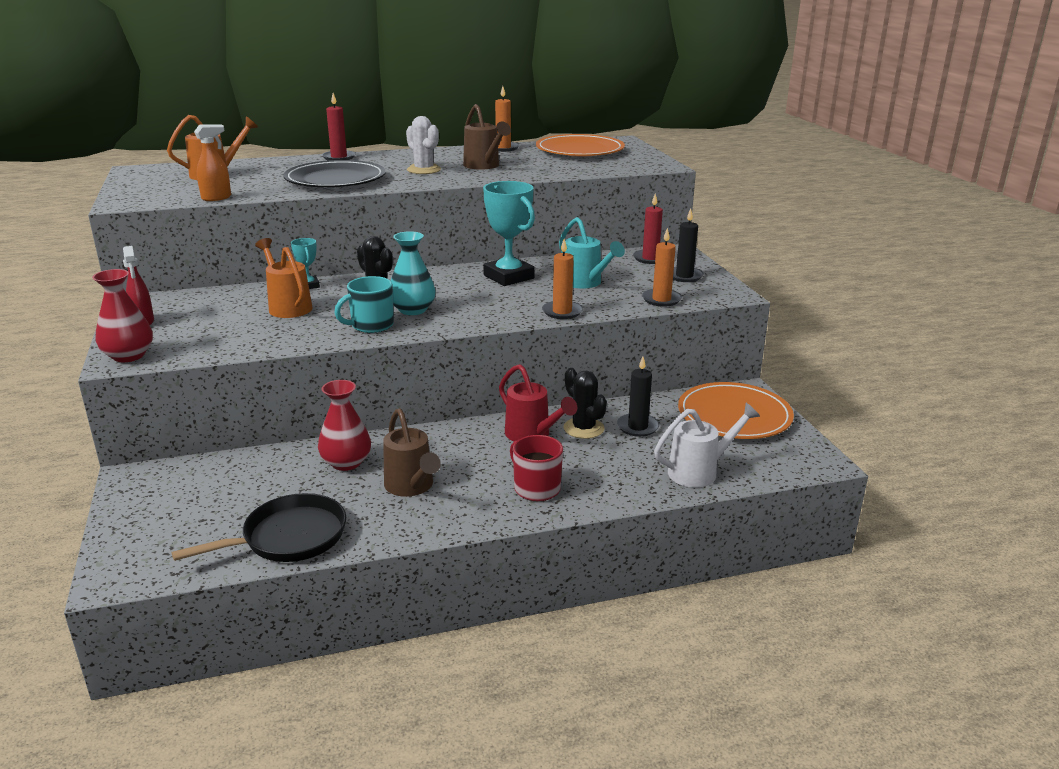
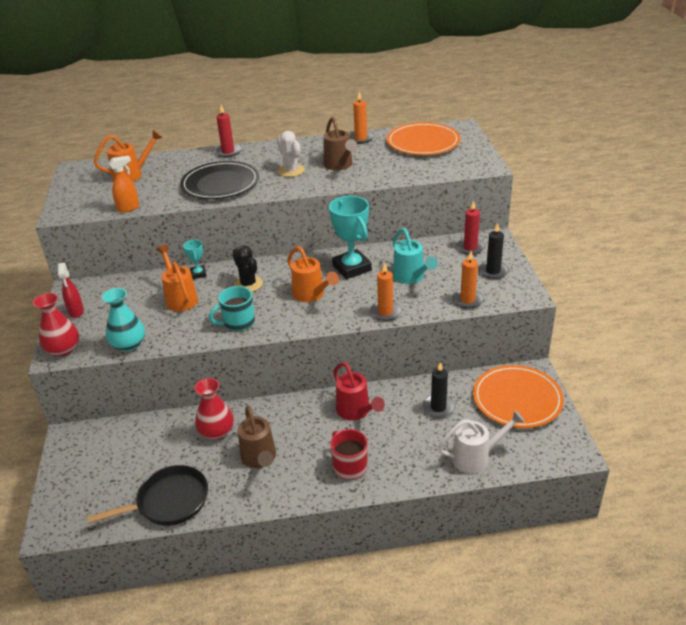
camera: 10 degrees right, 10 degrees up
(412, 310) = (271, 305): turquoise vase -> turquoise vase (128, 344)
(462, 300) = (311, 295): none -> orange watering can
(583, 428) = (396, 406): black cactus -> none

